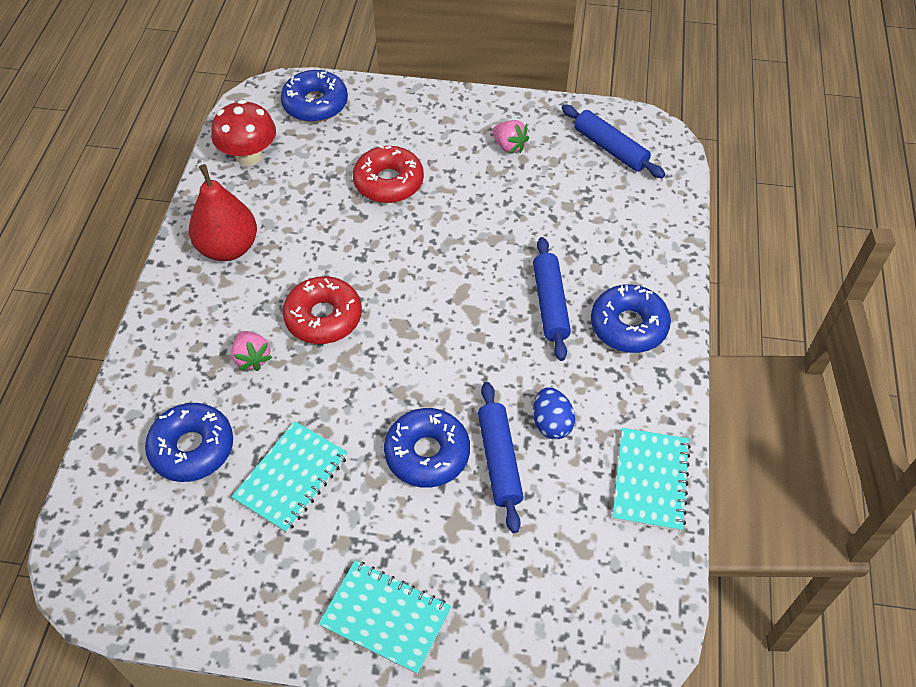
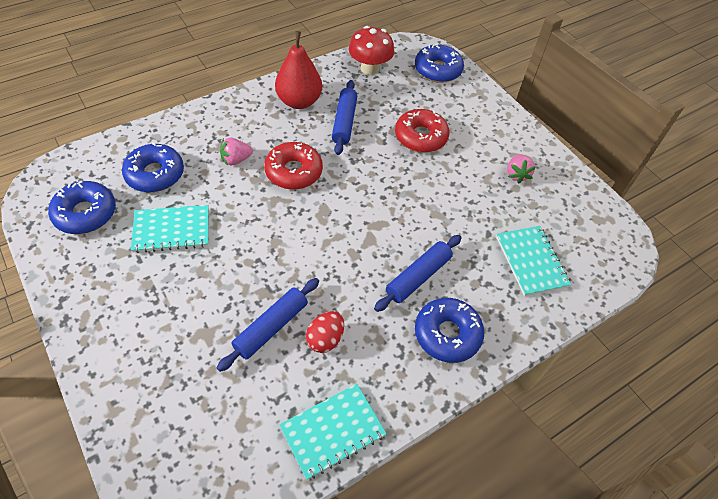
camera: 45 degrees right, 0 degrees up
(252, 358) = (236, 160): pink strawberry -> pink strawberry turned 45 degrees clockwise
(385, 617) = (110, 340): turquoise notebook -> turquoise notebook (531, 261)
(427, 453) = (243, 285): blue donut -> blue donut (85, 213)
(551, 423) = (325, 339): blue egg -> red egg
(610, 148) = (581, 228): blue rolling pin -> blue rolling pin (344, 122)

